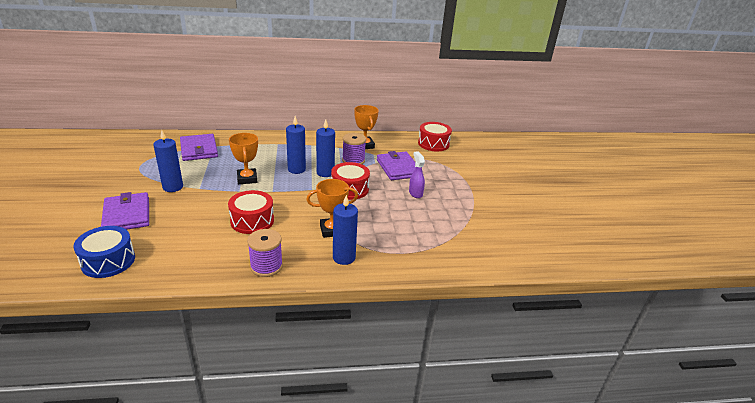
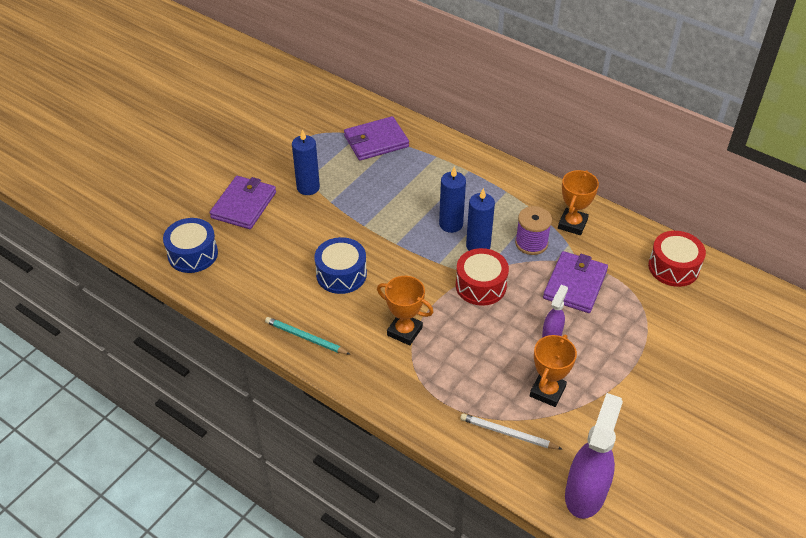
camera: 45 degrees right, 15 degrees up
(199, 149) = (376, 141): purple wallet -> purple wallet turned 45 degrees clockwise
(247, 179) = (386, 212): orange trophy -> orange trophy (547, 391)
(252, 221) = (341, 274): red drum -> blue drum
(266, 266) = (305, 338): purple spool -> turquoise pencil
(344, 257) = (382, 372): blue candle -> none
(454, 248) = (508, 434): none -> white pencil
(526, 252) = (585, 492): none -> purple spray bottle

